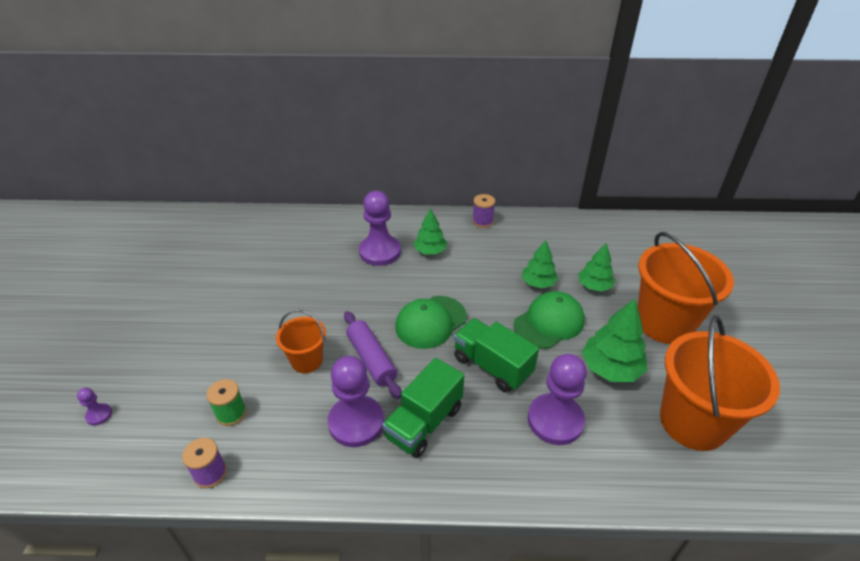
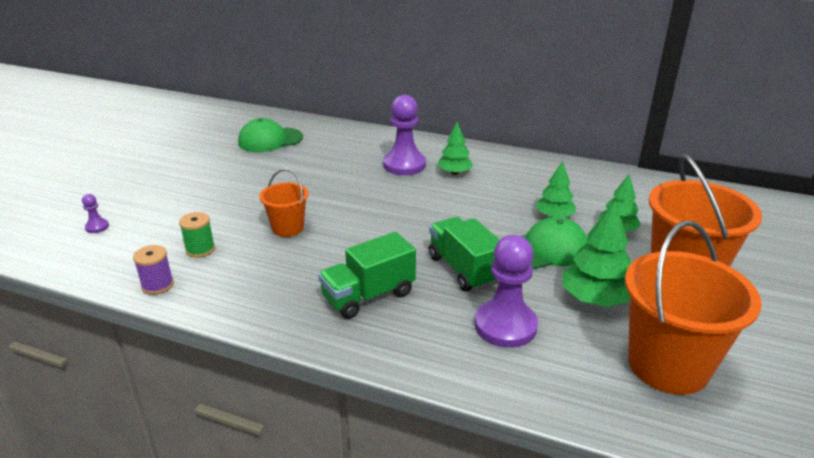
camera: 20 degrees right, 10 degrees down
(356, 422) = (304, 281): purple pawn -> none
(371, 359) = (347, 239): purple rolling pin -> none
(430, 322) = (422, 224): green cap -> green cap (270, 140)
(482, 221) = (523, 160): purple spool -> none

